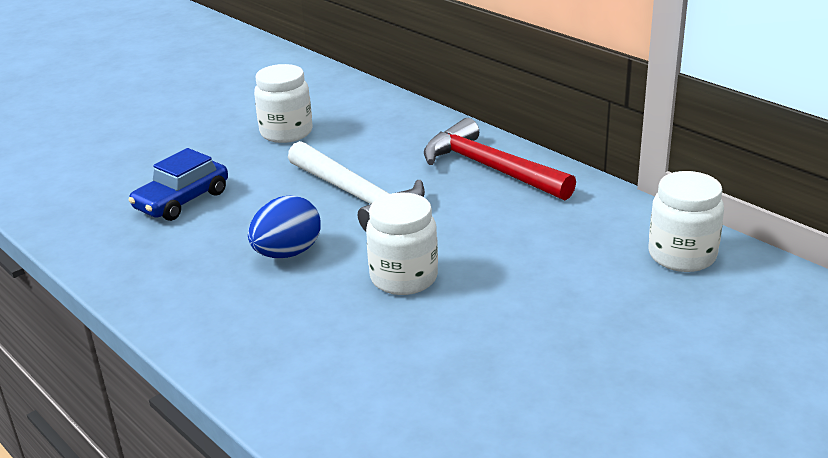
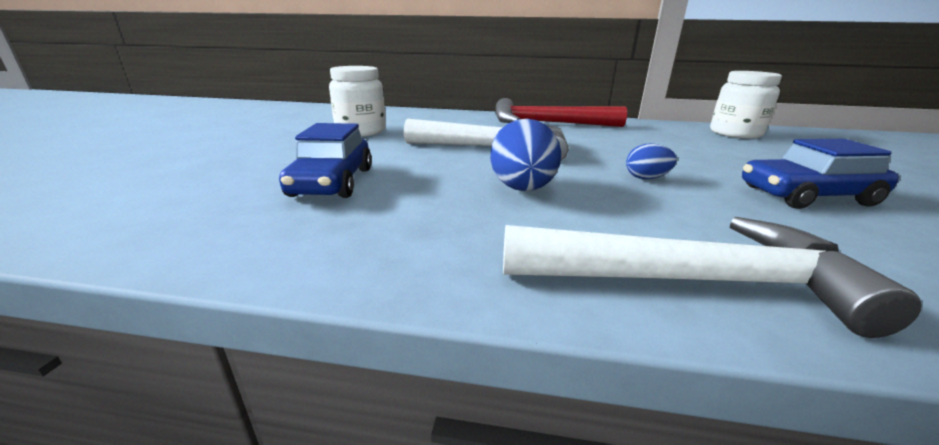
camera: 40 degrees left, 5 degrees down
(245, 353) = (693, 281): none -> white hammer
(404, 278) = (646, 178): white jar -> blue egg
(488, 346) = (807, 196): none -> blue car

